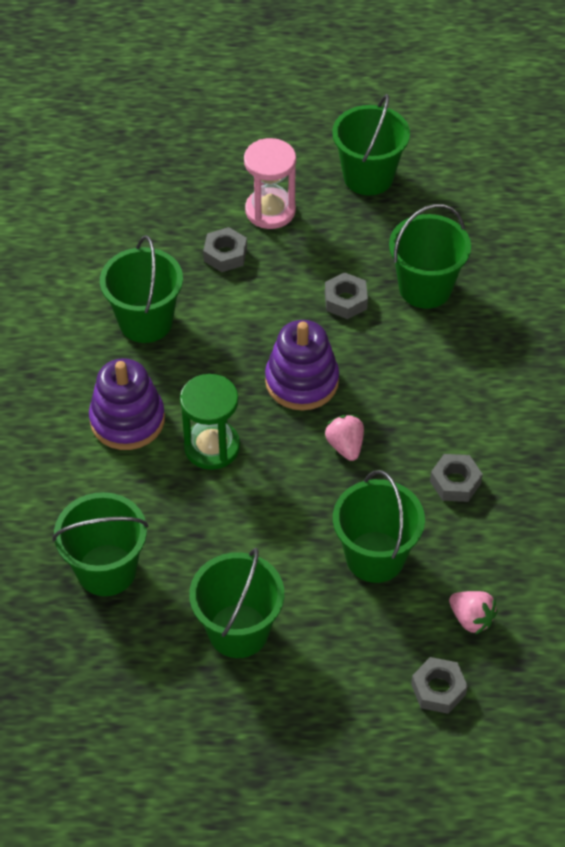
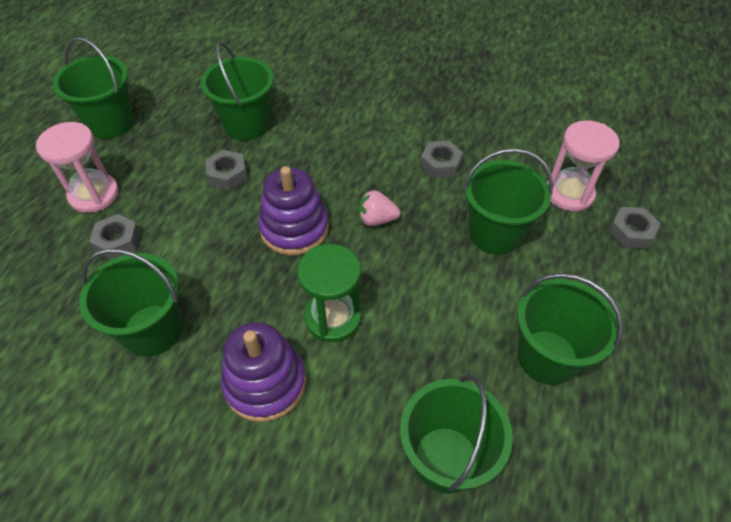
camera: 70 degrees left, 0 degrees up
(471, 619) = (569, 193): pink strawberry -> pink hourglass

